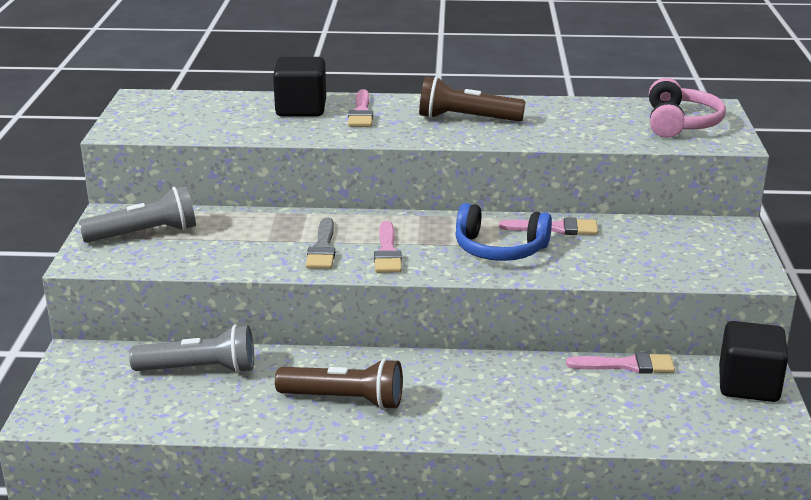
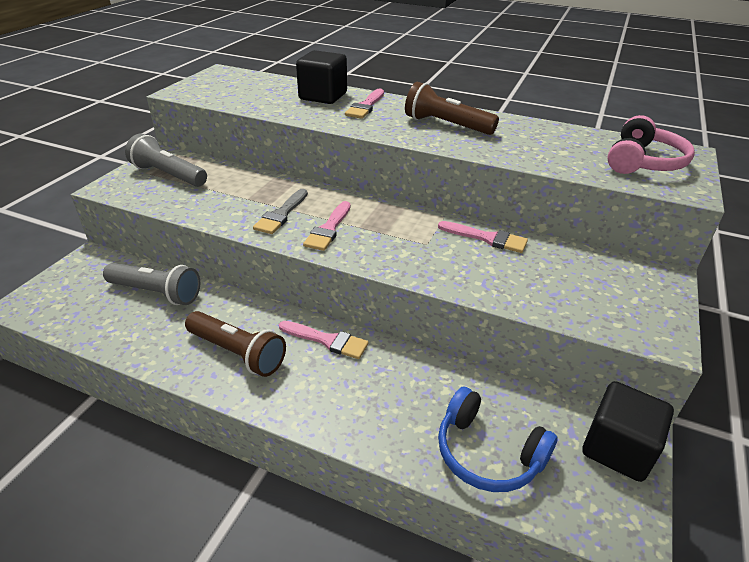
camera: 20 degrees right, 10 degrees up
(145, 234) = (168, 175): grey flashlight -> grey flashlight turned 150 degrees counterclockwise
(499, 249) = (424, 248): blue headphones -> blue headphones (487, 453)
(627, 365) = (503, 388): pink brush -> pink brush (327, 340)

